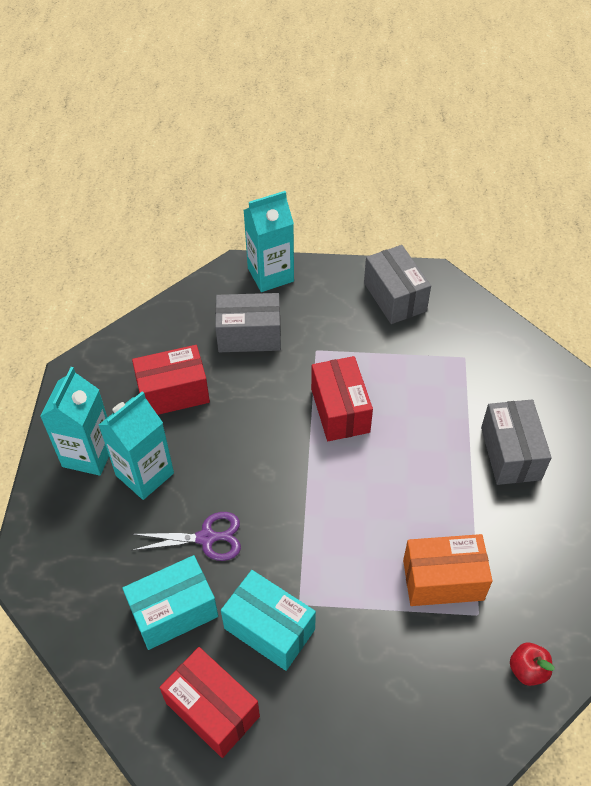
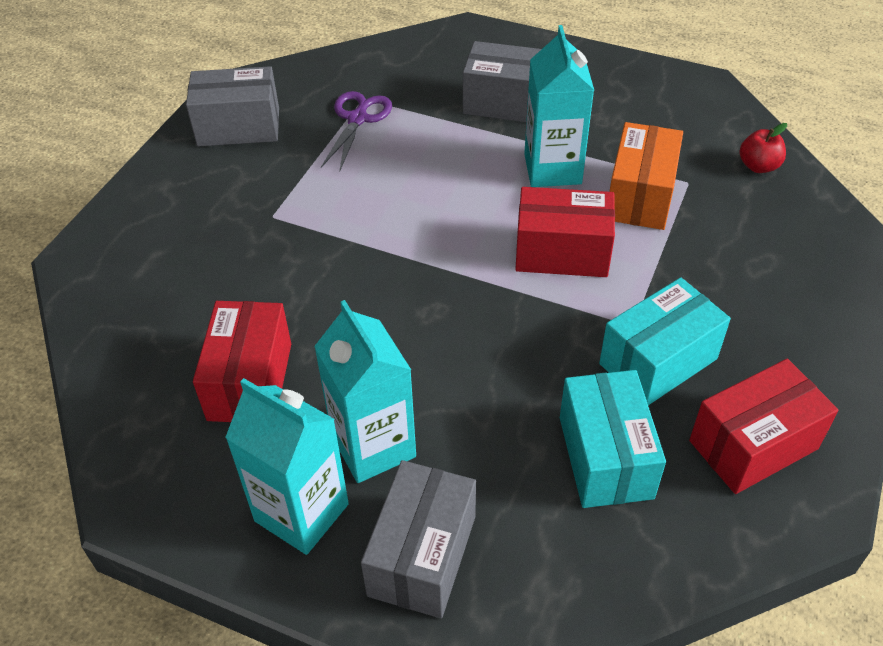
camera: 70 degrees left, 5 degrees down
(206, 538) = (507, 396): purple scissors -> purple scissors (357, 119)
(249, 335) = (203, 275): grey box -> grey box (422, 555)
(270, 275) = (115, 228): turquoise carton -> turquoise carton (552, 169)
(340, 410) = (377, 218): red box -> red box (562, 252)

